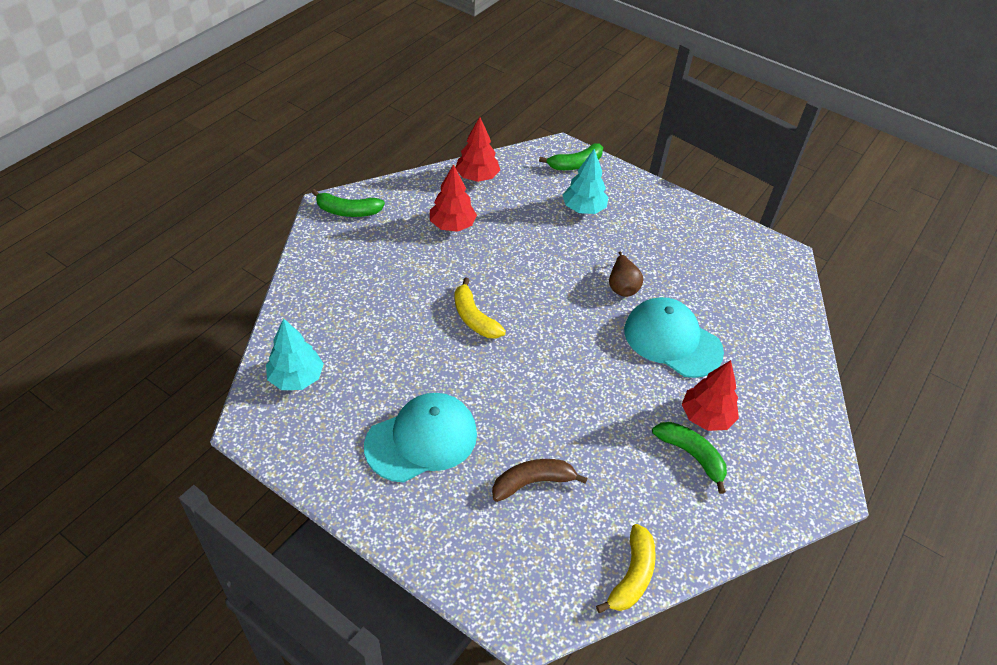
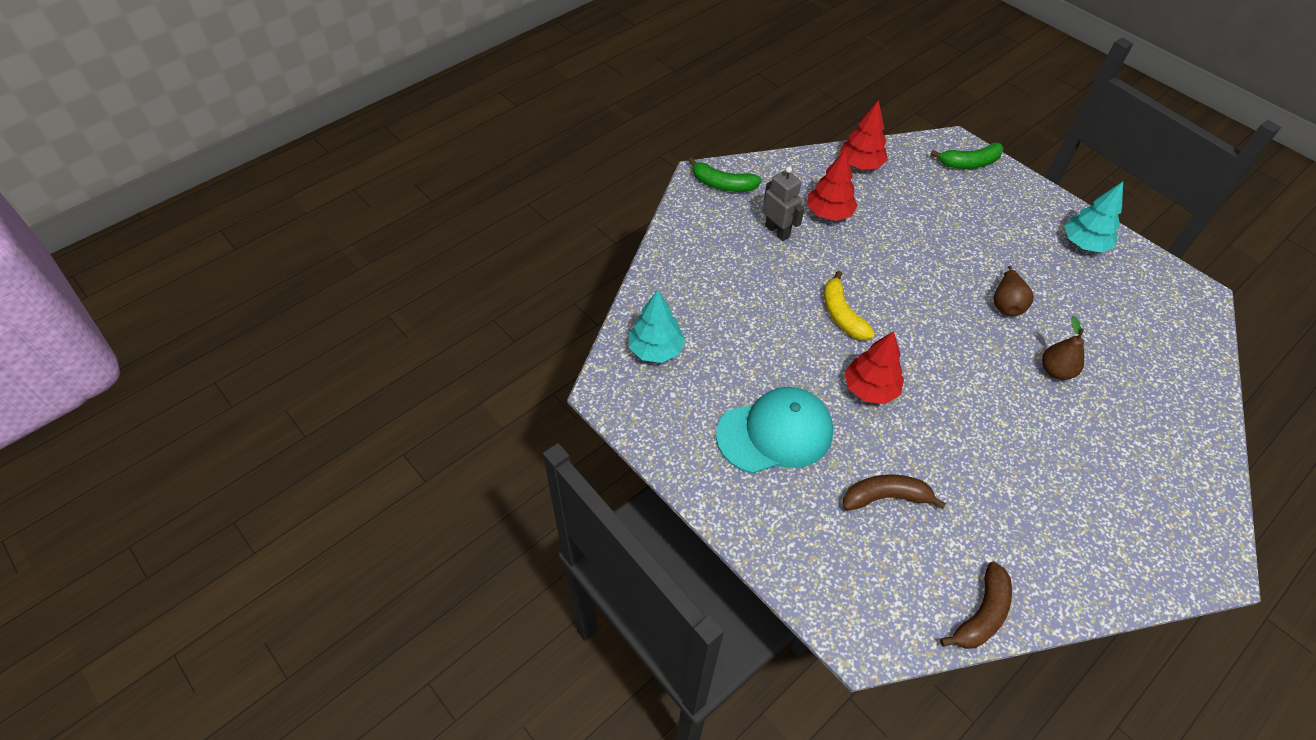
camera: 15 degrees right, 5 degrees up
(405, 248) = (777, 231): none -> grey robot
(583, 209) = (973, 213): turquoise tree -> turquoise tree (1084, 244)
(632, 576) = (981, 614): yellow banana -> brown banana
(672, 340) = (1056, 371): turquoise cap -> brown pear
(691, 455) = (1062, 499): green banana -> none
(706, 417) = (1084, 460): red tree -> red tree (870, 389)

